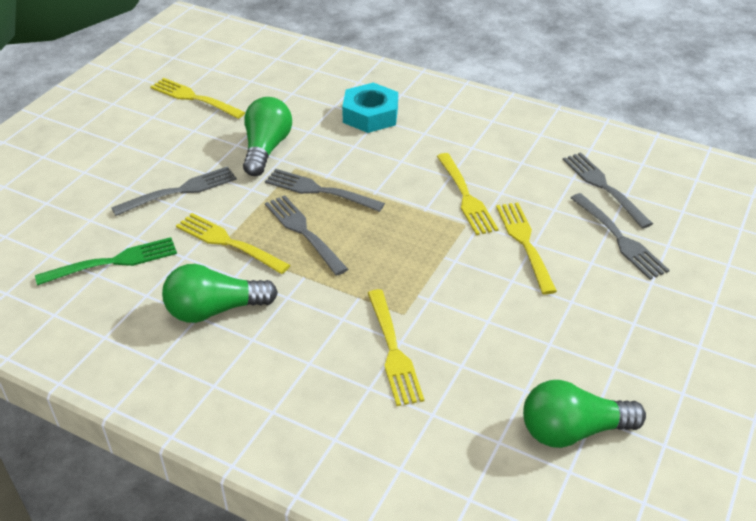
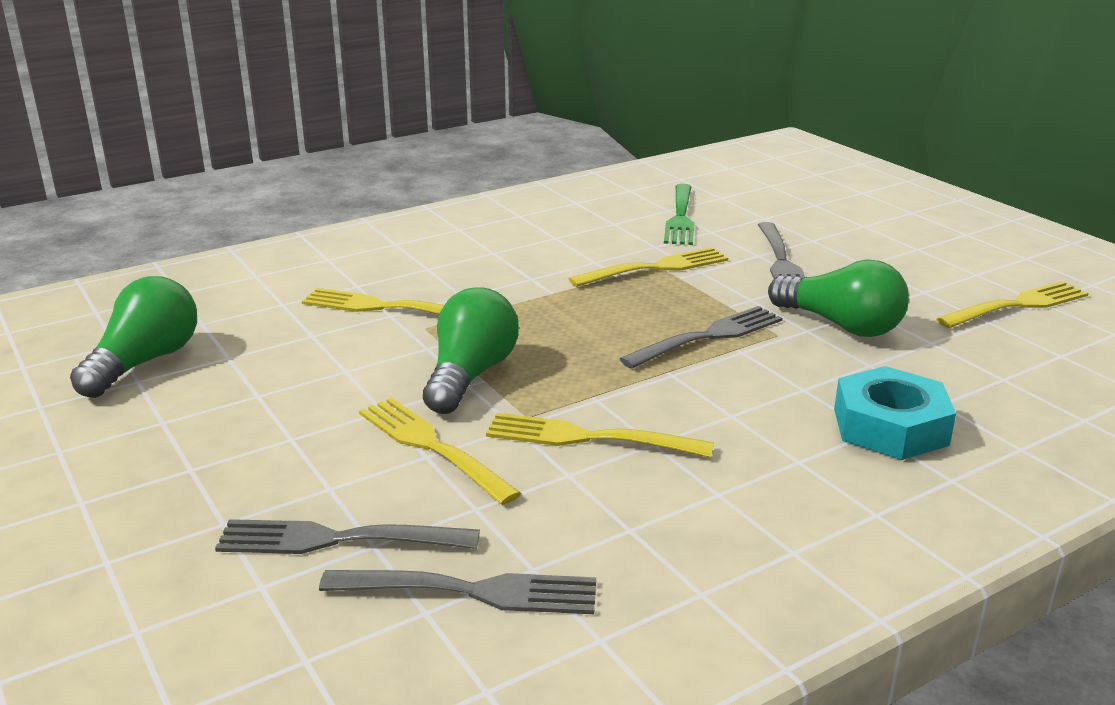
camera: 120 degrees right, 15 degrees down
(215, 310) = (554, 244): green light bulb -> green light bulb (470, 375)
(304, 232) = (630, 309): grey fork -> none
(525, 244) = (433, 447): yellow fork -> yellow fork turned 150 degrees counterclockwise

